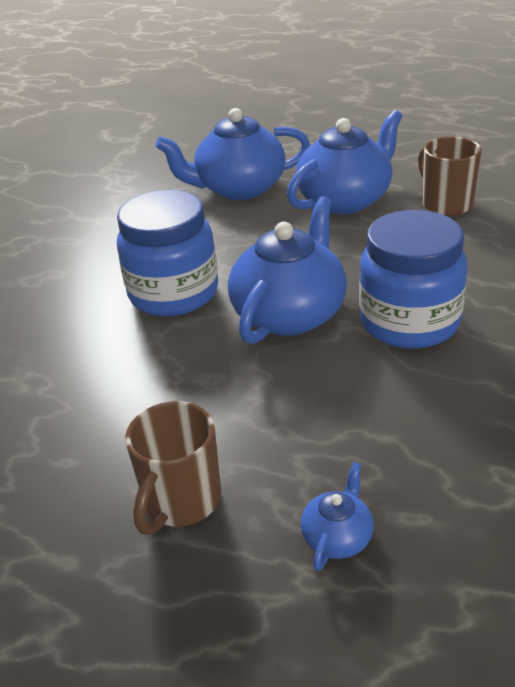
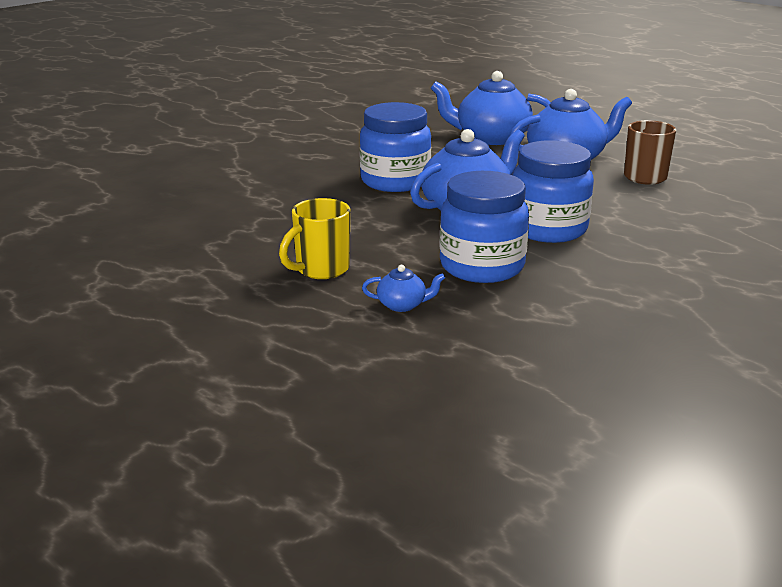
camera: 20 degrees right, 10 degrees down
(181, 502) = (320, 269): brown mug -> yellow mug
(337, 537) = (402, 305): blue teapot -> blue teapot turned 45 degrees clockwise
(383, 419) = (482, 266): none -> blue jar

